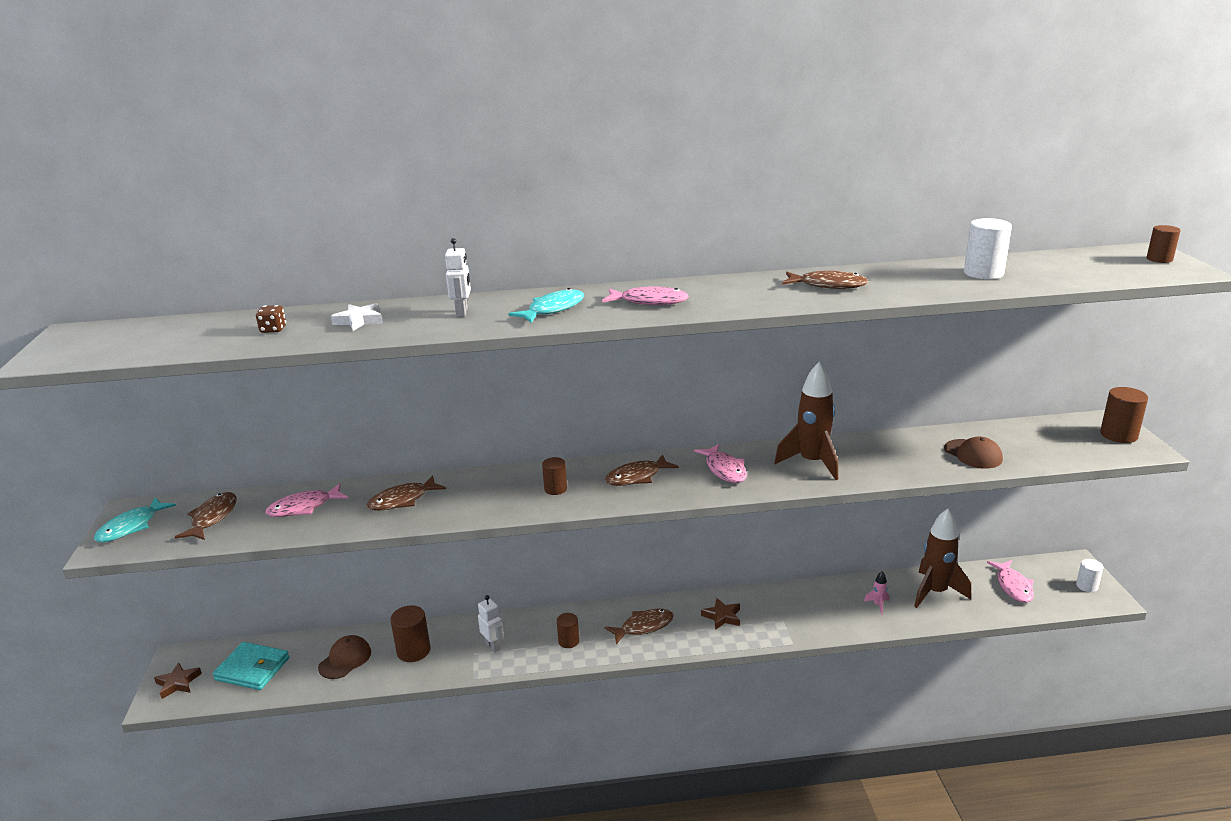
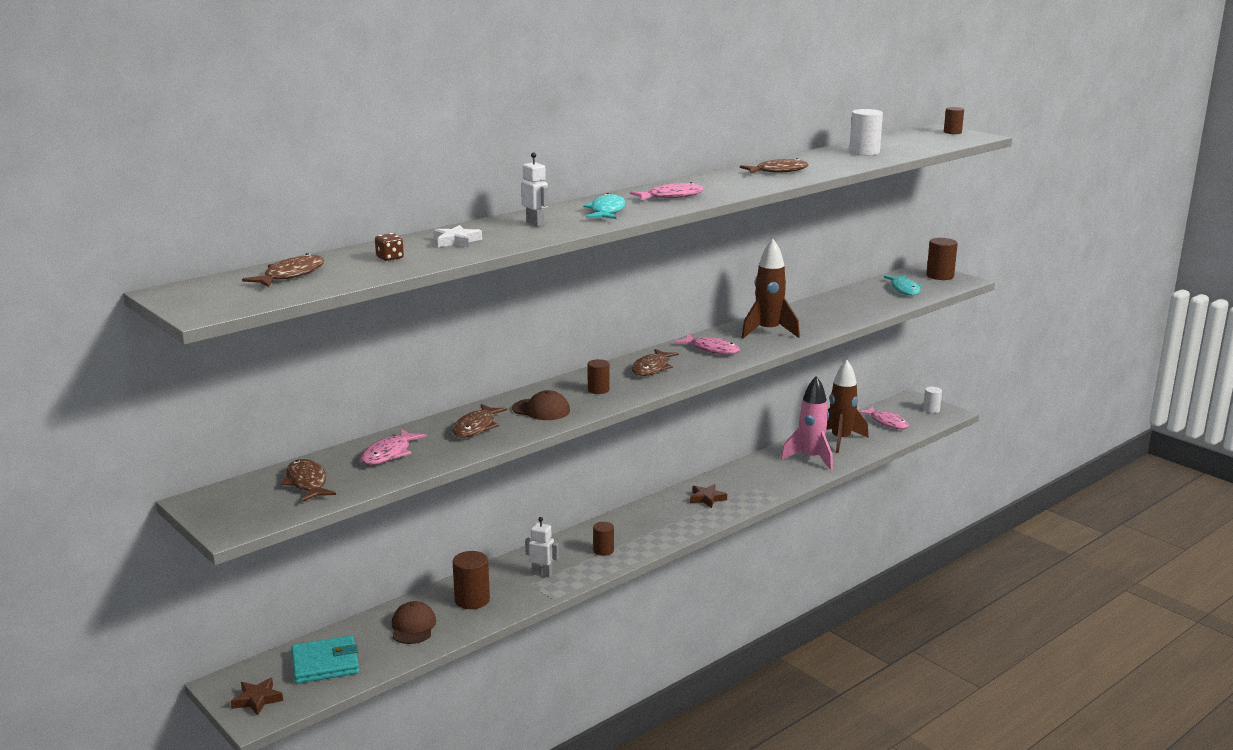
camera: 35 degrees left, 5 degrees down
(131, 527) = (229, 510): turquoise fish -> turquoise fish (904, 290)
(643, 626) = (653, 523): brown fish -> brown fish (291, 275)
(878, 605) = (810, 458): pink rocket -> pink rocket, size x2.41
(973, 454) = (867, 304): brown cap -> brown cap (541, 410)

